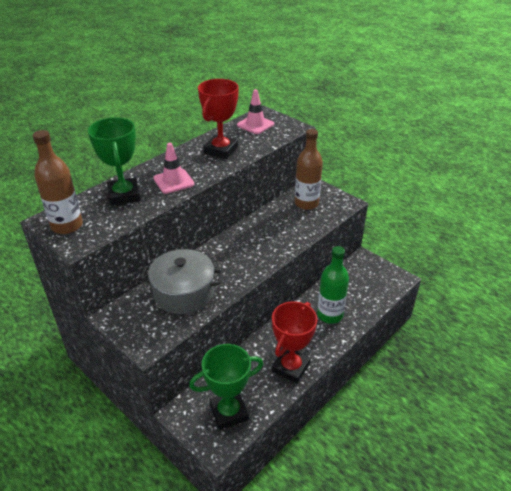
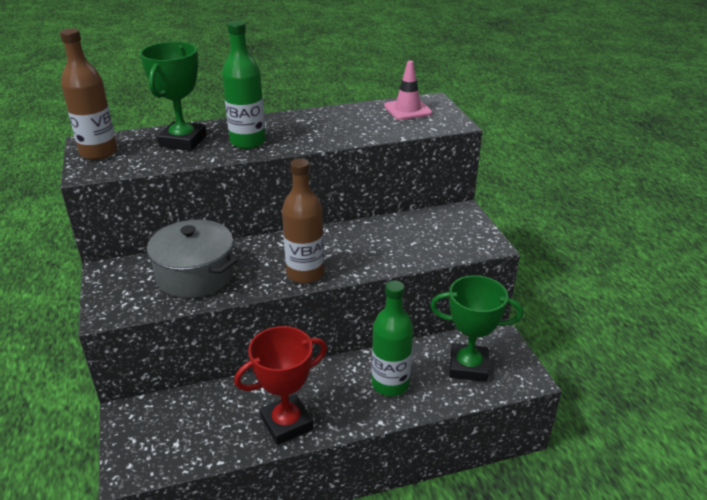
camera: 30 degrees right, 5 degrees down
(173, 181) = (248, 142): pink traffic cone -> green bottle
(221, 150) = (336, 125): red trophy -> none
(229, 412) = (174, 439): green trophy -> green trophy (468, 366)
(306, 203) = (433, 229): brown bottle -> brown bottle (305, 274)

